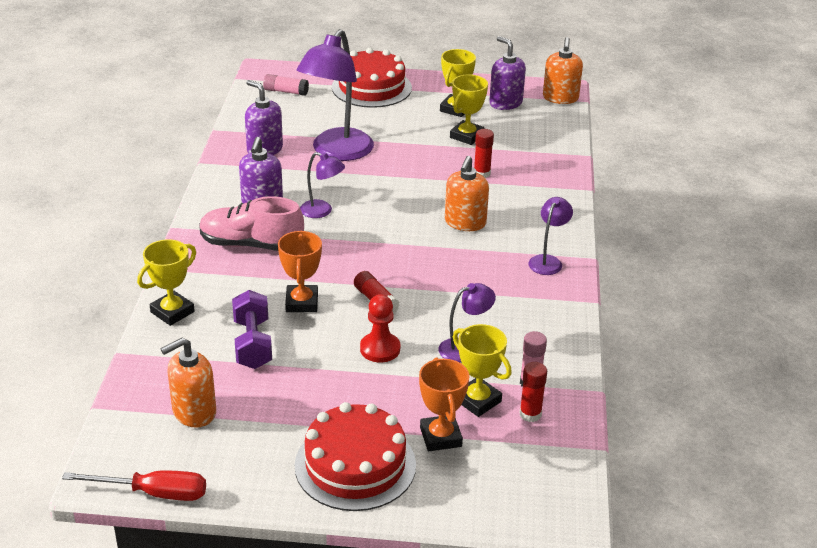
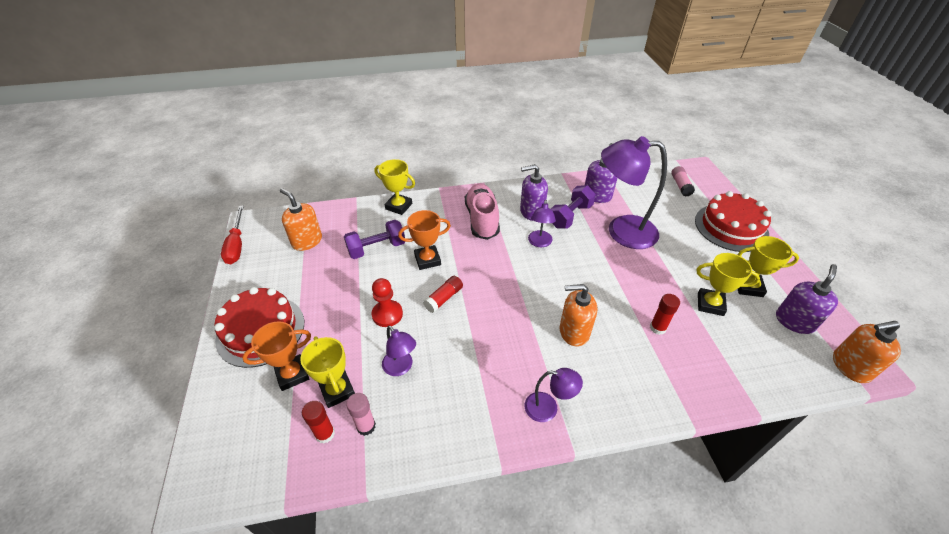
camera: 75 degrees right, 10 degrees up
(289, 178) = (570, 216): none -> purple dumbbell
(477, 401) = (337, 391): yellow trophy -> yellow trophy turned 60 degrees counterclockwise

